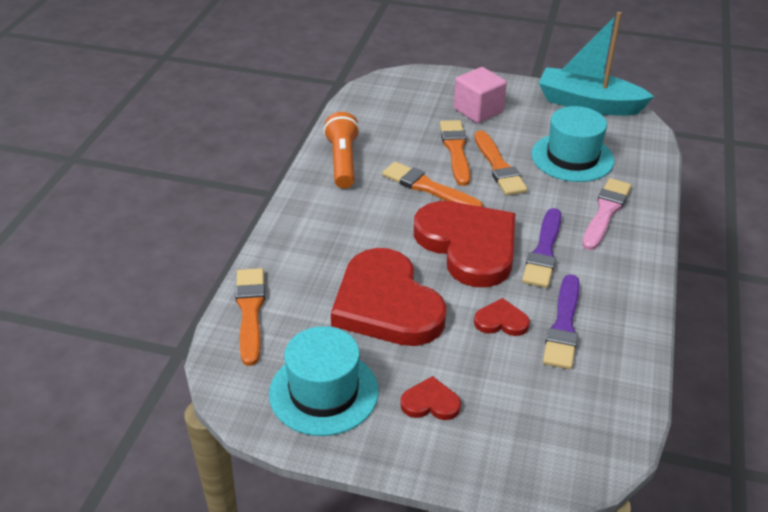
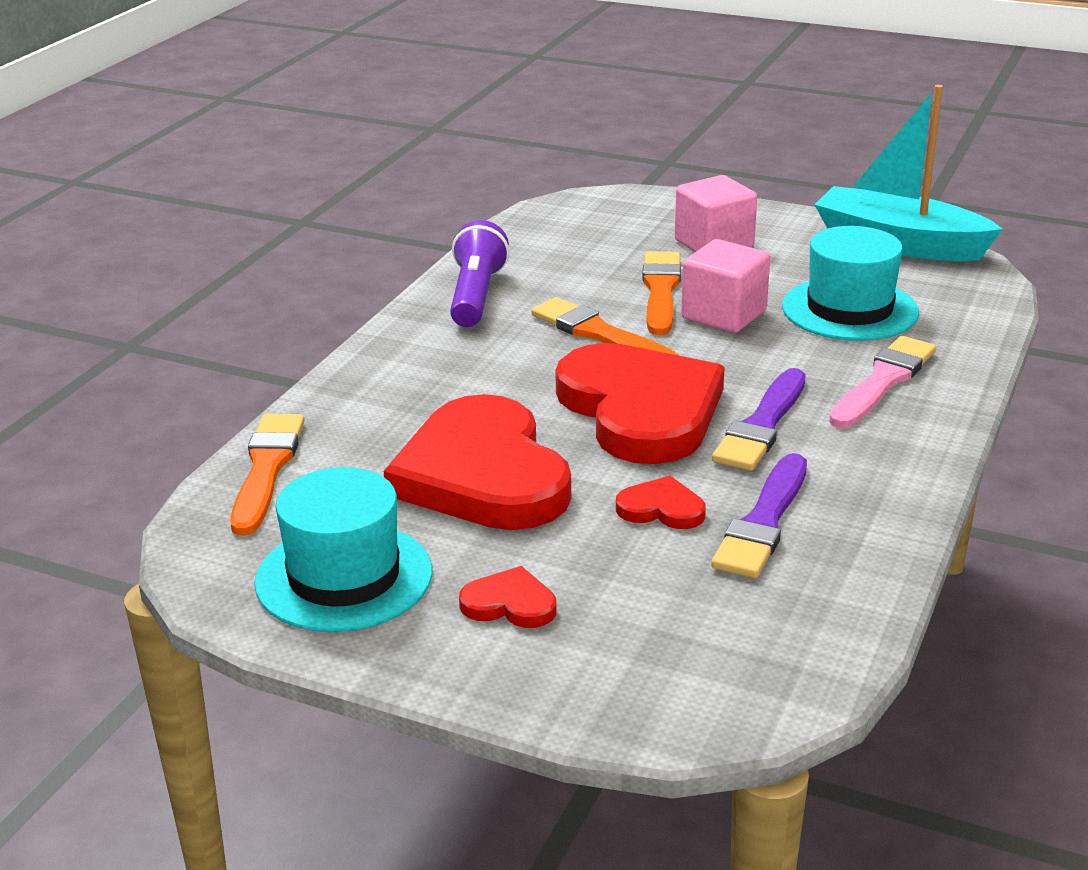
camera: 10 degrees right, 10 degrees down
(342, 162) = (475, 296): orange flashlight -> purple flashlight
(499, 167) = (724, 315): orange brush -> pink cube

